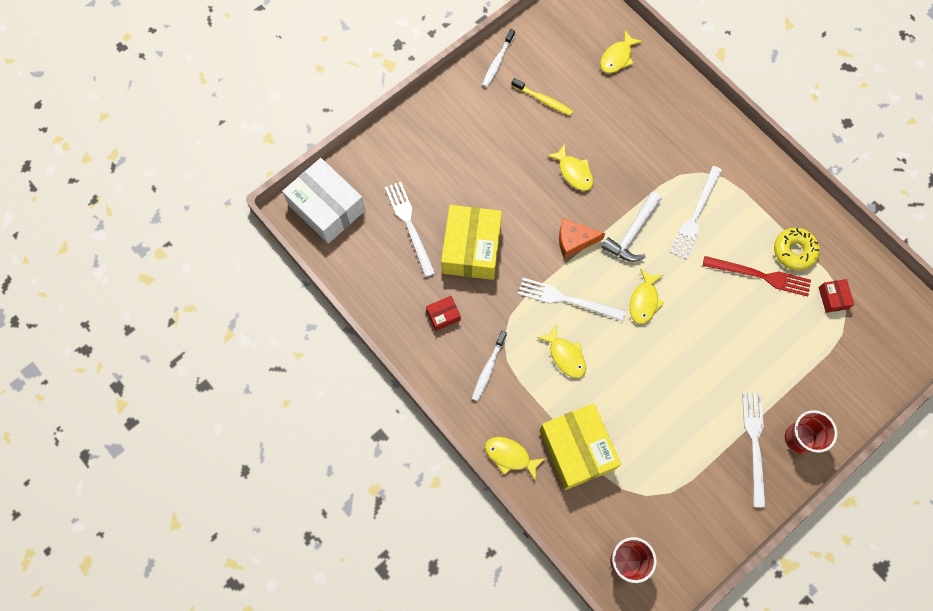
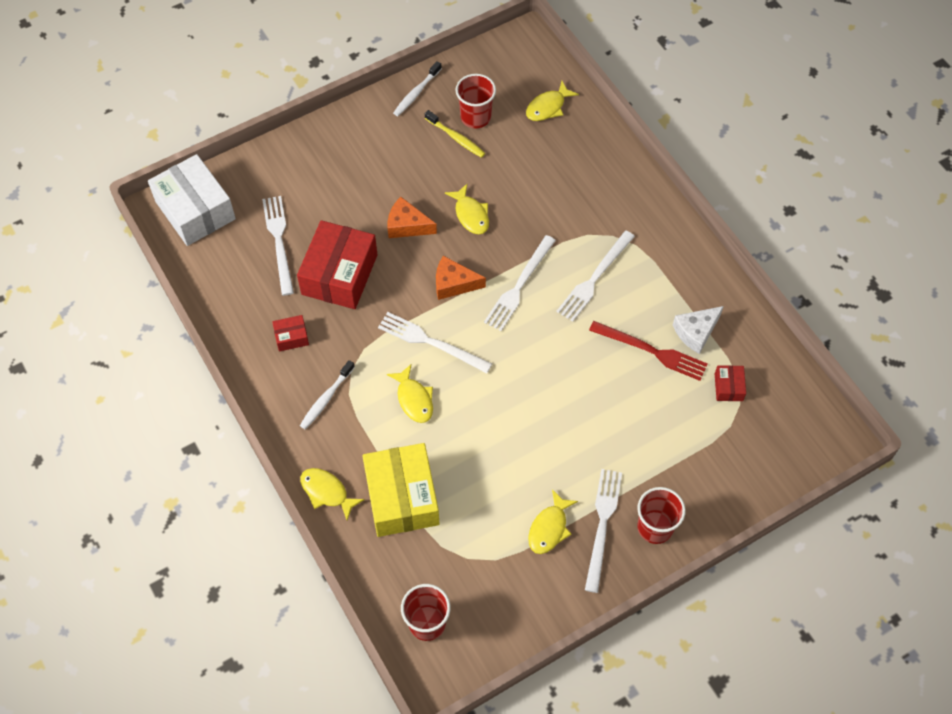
camera: 10 degrees right, 10 degrees down
(471, 248) = (339, 274): yellow box -> red box
(520, 192) = (407, 225): none -> orange cheese
(556, 77) = (475, 117): none -> red cup
(632, 233) = (519, 286): white hammer -> white fork
(644, 301) = (515, 357): yellow fish -> yellow fish (549, 528)
(794, 251) = (696, 332): yellow donut -> white cheese

